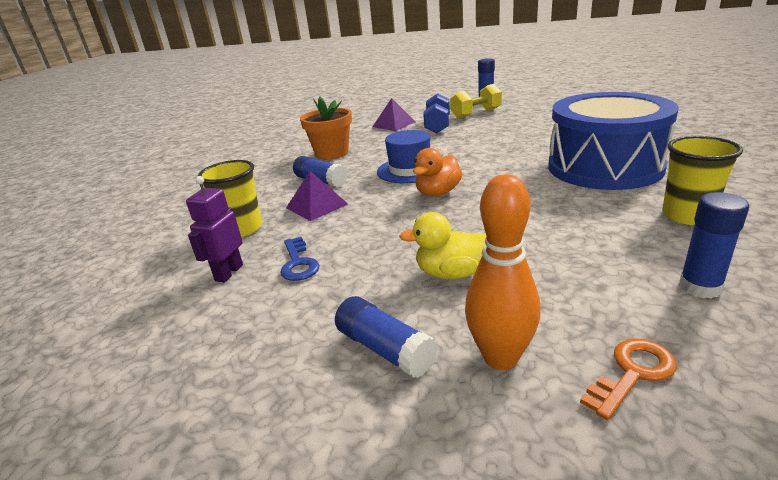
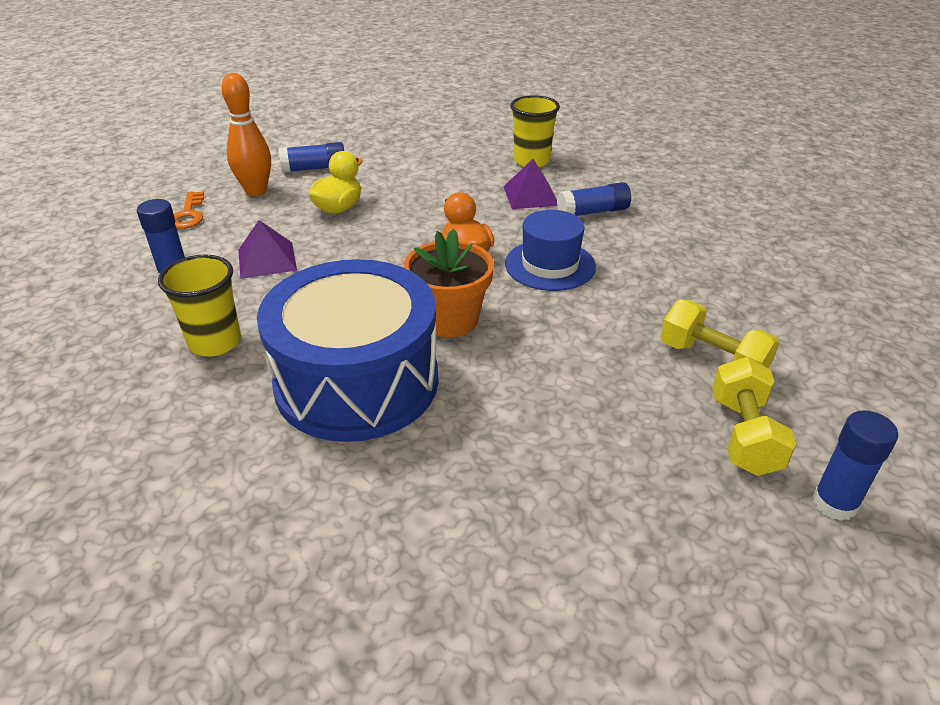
camera: 120 degrees right, 10 degrees up
(228, 273) = (466, 147): purple robot -> none
(298, 263) = (440, 168): blue key -> none
(332, 153) = (685, 241): orange flower pot -> orange flower pot (450, 319)
(394, 124) = (776, 328): purple pyramid -> purple pyramid (267, 260)
(437, 126) = (712, 360): blue dumbbell -> yellow dumbbell

